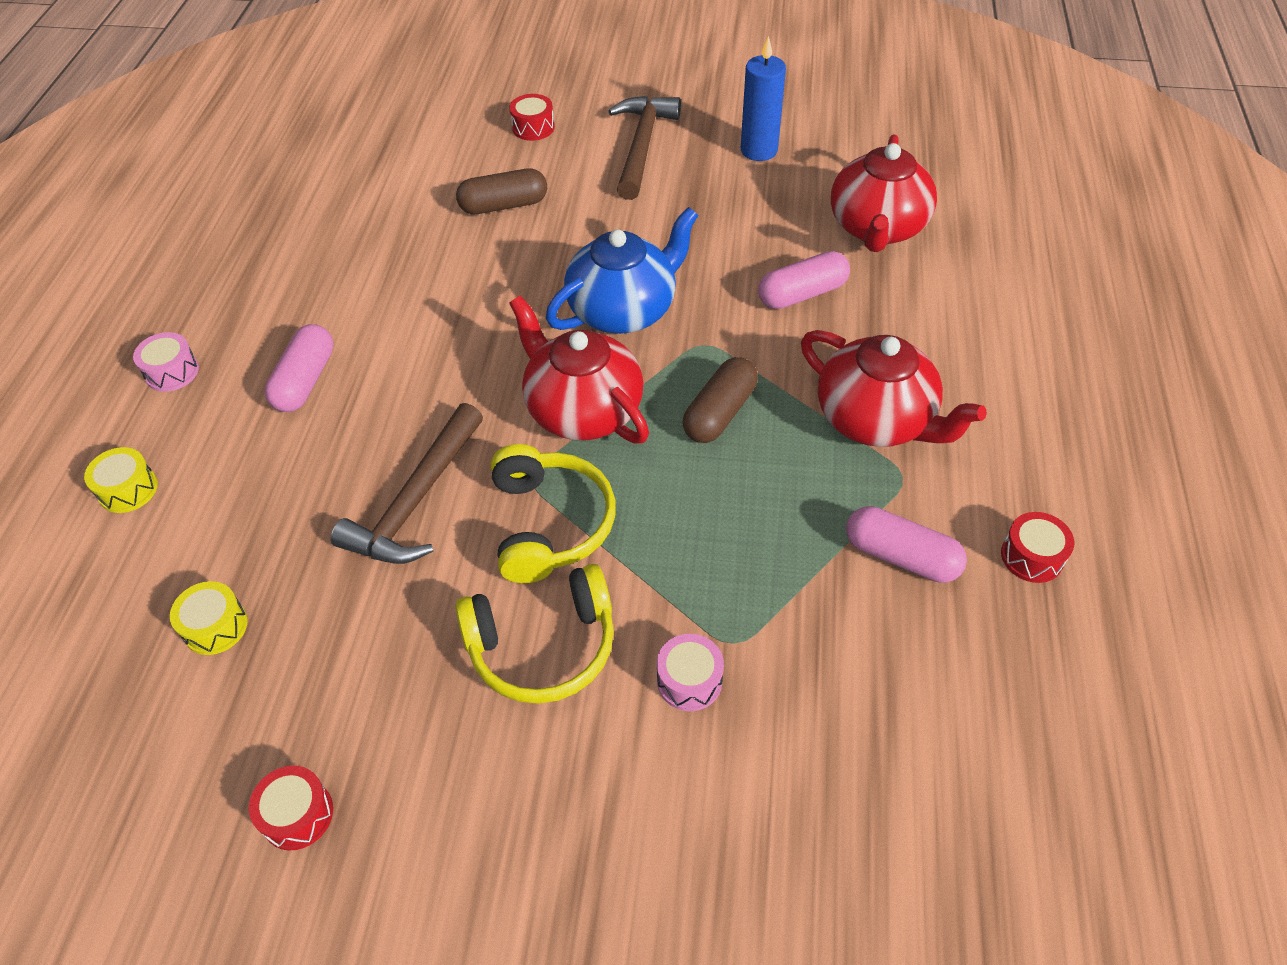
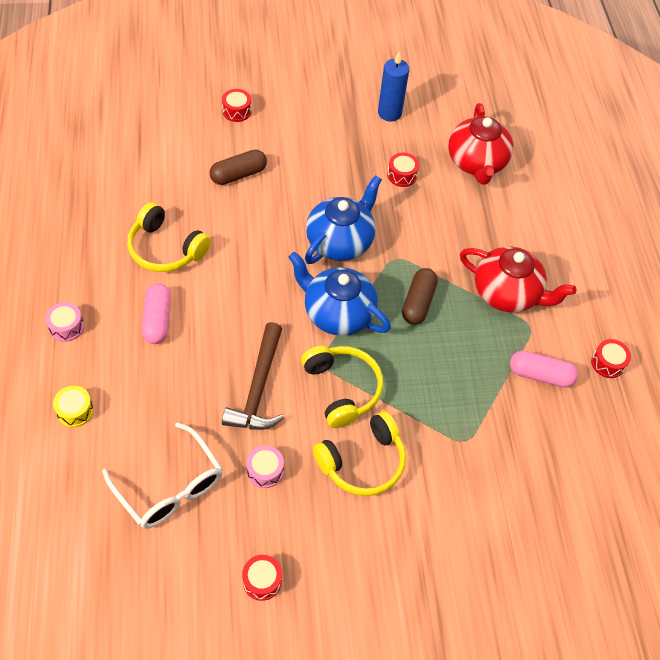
camera: 20 degrees left, 5 degrees up
(215, 626) = (169, 486): yellow drum -> white glasses
(358, 288) = (165, 249): none -> yellow headphones
(582, 410) = (337, 313): red teapot -> blue teapot
(641, 146) = (313, 118): brown hammer -> none
(689, 680) = (448, 466): pink drum -> pink drum (265, 470)
(751, 232) = (402, 175): none -> red drum
(802, 294) = (444, 215): pink capsule -> none

